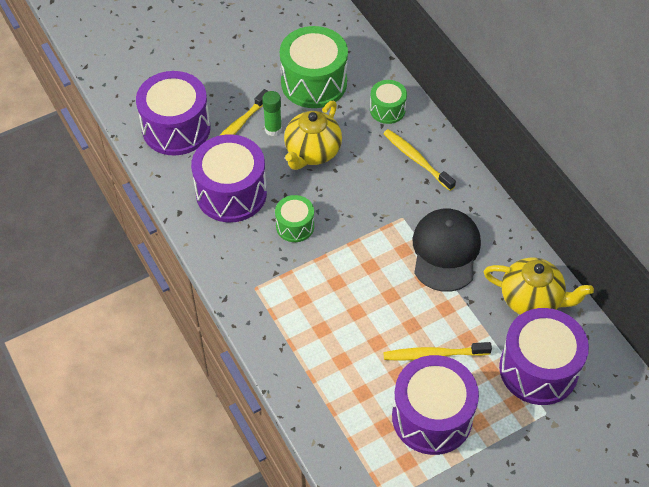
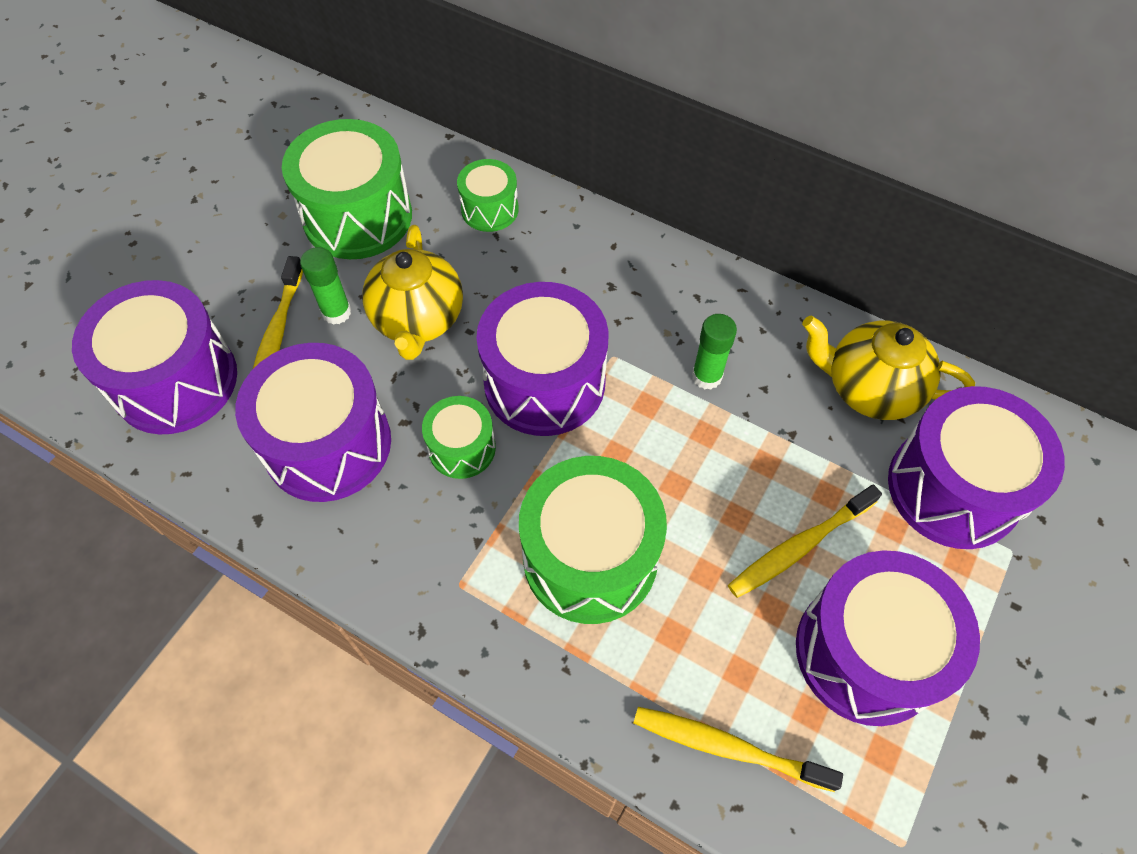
camera: 30 degrees left, 5 degrees up
(325, 307) = (590, 558): none -> green drum
(357, 214) = (544, 382): none -> purple drum
(416, 159) = (577, 262): yellow toothbrush -> yellow toothbrush (728, 747)
(445, 251) = (706, 376): black cap -> green glue stick
(531, 300) = (870, 389): yellow teapot -> yellow teapot turned 150 degrees counterclockwise

